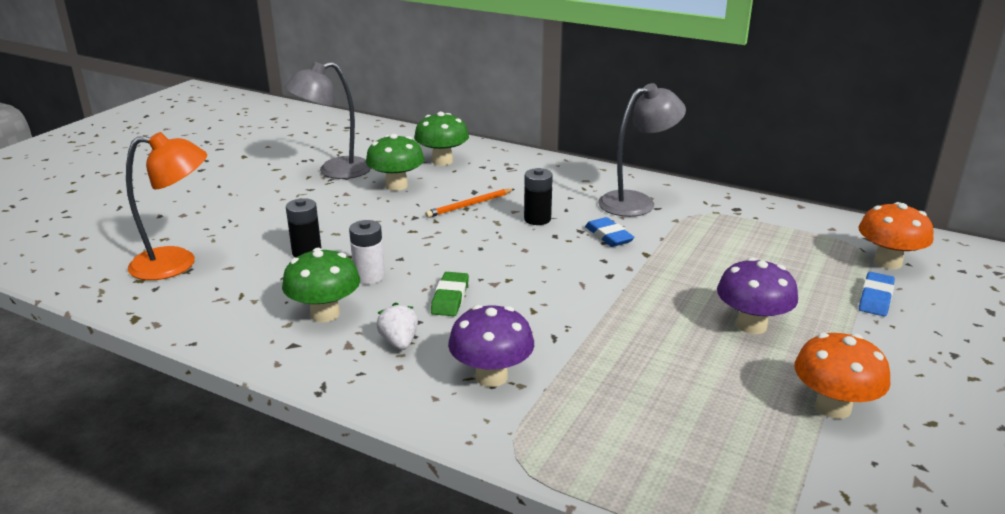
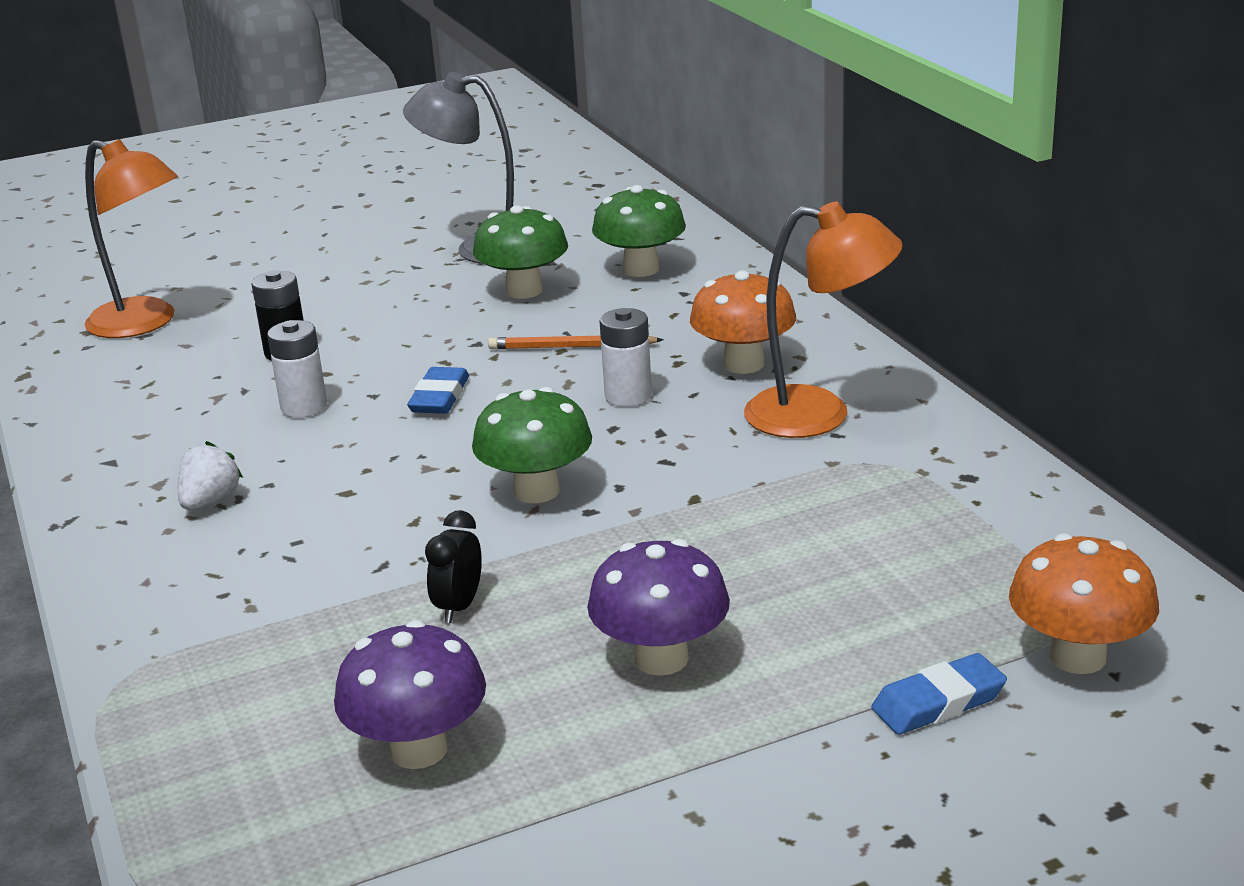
camera: 40 degrees right, 0 degrees up
(325, 314) = (191, 437): green mushroom -> green mushroom (536, 491)
(450, 298) = (347, 467): green eraser -> none
(491, 376) = (237, 583): purple mushroom -> purple mushroom (418, 749)
(537, 219) = (628, 396): black battery -> white battery
(608, 236) = (686, 453): blue eraser -> blue eraser (439, 397)
(626, 340) = (459, 607): none -> black clock
(636, 202) = (819, 414): grey lamp -> orange lamp
(833, 407) = (568, 816): orange mushroom -> orange mushroom (743, 364)

